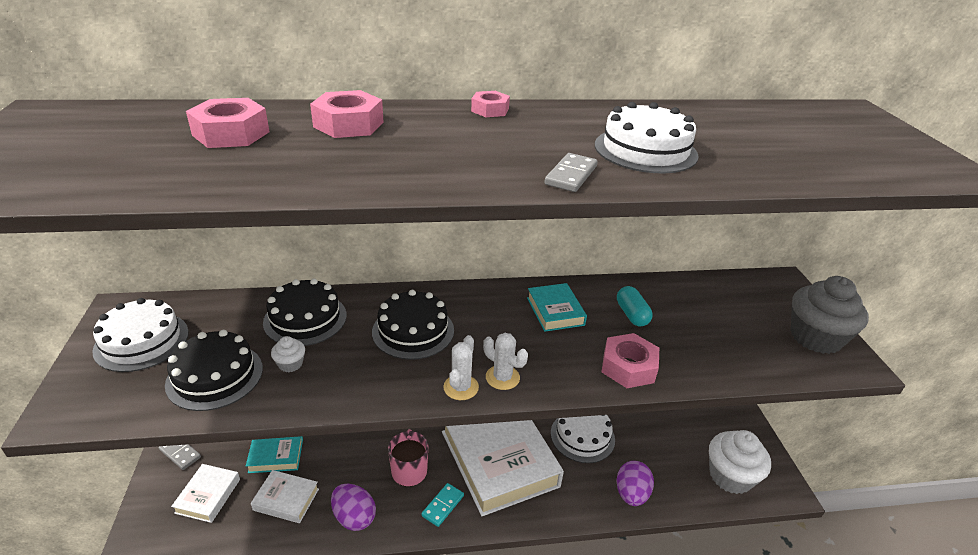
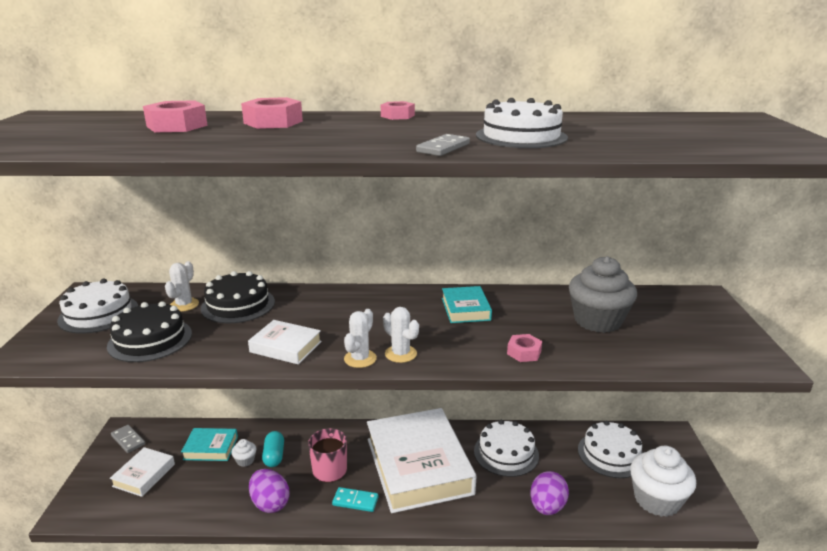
camera: 10 degrees right, 10 degrees down
(242, 322) = (184, 305): none -> white cactus
(286, 499) = (212, 483): white book -> white book (286, 347)
(290, 364) = (215, 335): white cupcake -> white cupcake (245, 460)
(413, 331) = (329, 317): black cake -> none
(442, 505) = (355, 501): turquoise domino -> turquoise domino turned 60 degrees clockwise
(628, 367) = (524, 352): pink nut -> pink nut, size x0.62
(631, 314) = (539, 314): turquoise capsule -> turquoise capsule (274, 456)
(681, 429) = (611, 454): none -> white cake
(815, 337) = (725, 340): grey cupcake -> grey cupcake (597, 321)

